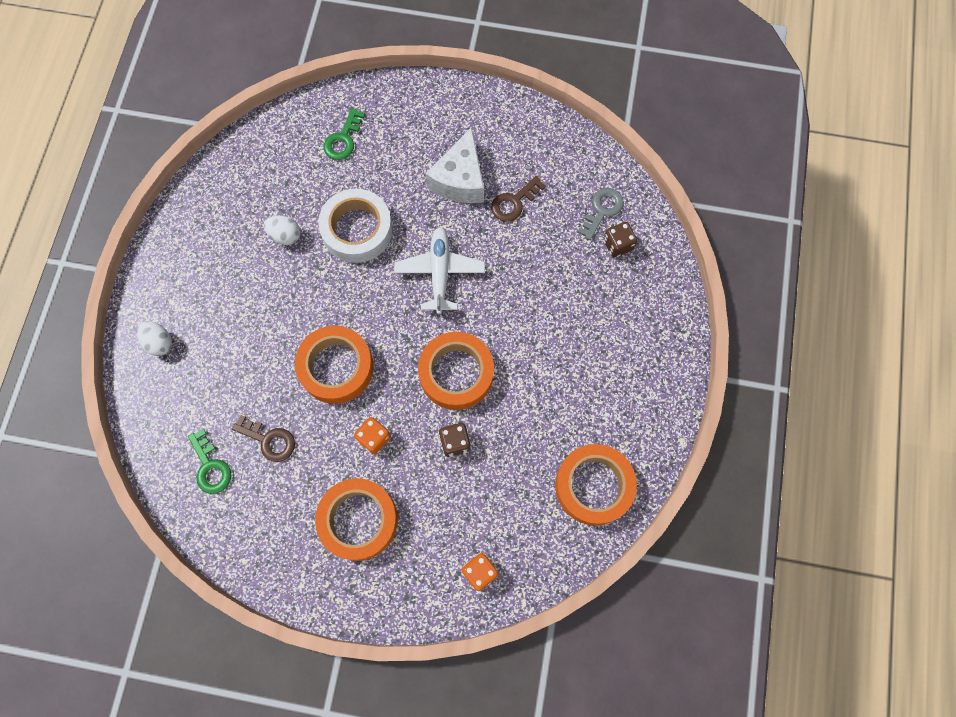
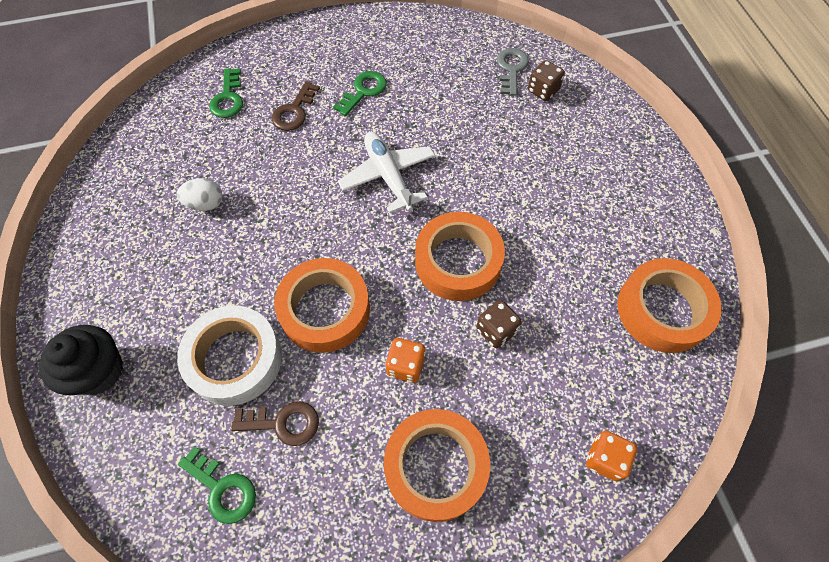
camera: 25 degrees left, 10 degrees down
(159, 342) = (99, 371): white egg -> black cupcake
(357, 230) = (282, 170): white tape -> white tape (235, 359)
(460, 179) = (363, 91): white cheese -> green key
(514, 202) = (426, 91): brown key -> brown key (294, 111)

